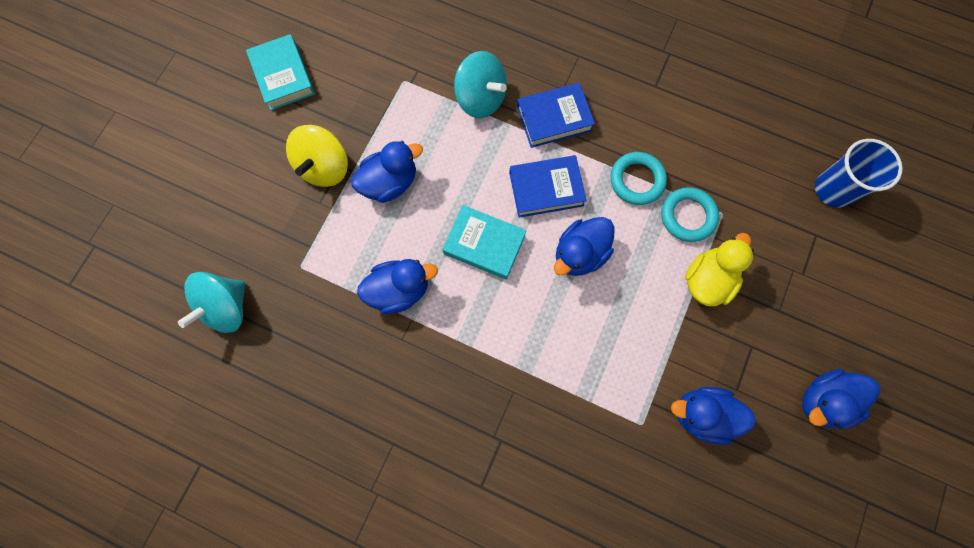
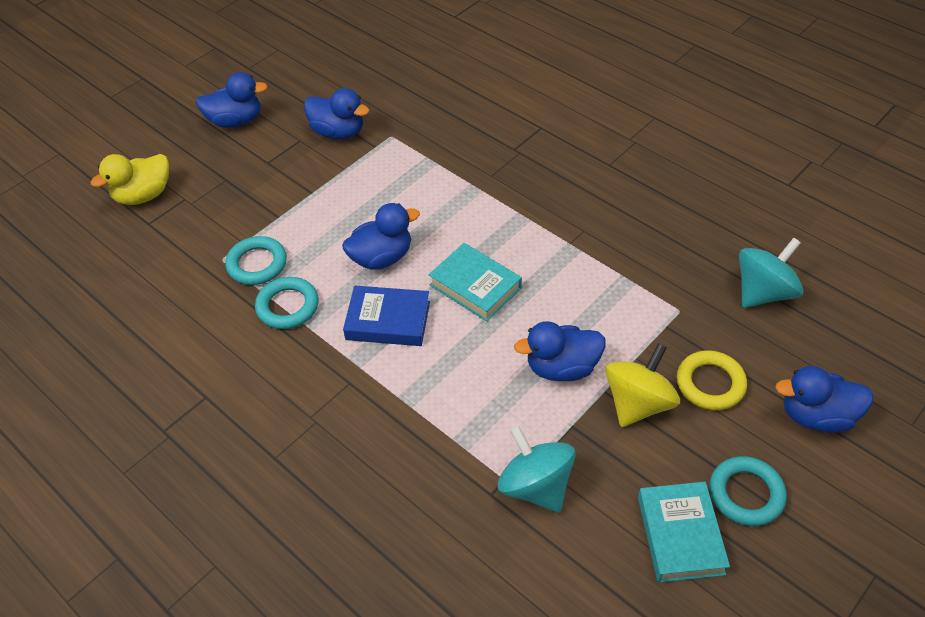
camera: 160 degrees left, 25 degrees down
(239, 116) = (746, 494): none -> turquoise ring
(269, 199) = (710, 383): none -> yellow ring
(399, 290) = (576, 268): blue duck -> blue duck (816, 416)
(481, 99) = (421, 435): turquoise spinning top -> turquoise spinning top (535, 486)
(554, 118) = (344, 390): blue book -> none
(707, 280) = (273, 213): yellow duck -> yellow duck (144, 195)
(833, 189) = (101, 254): blue cup -> none

